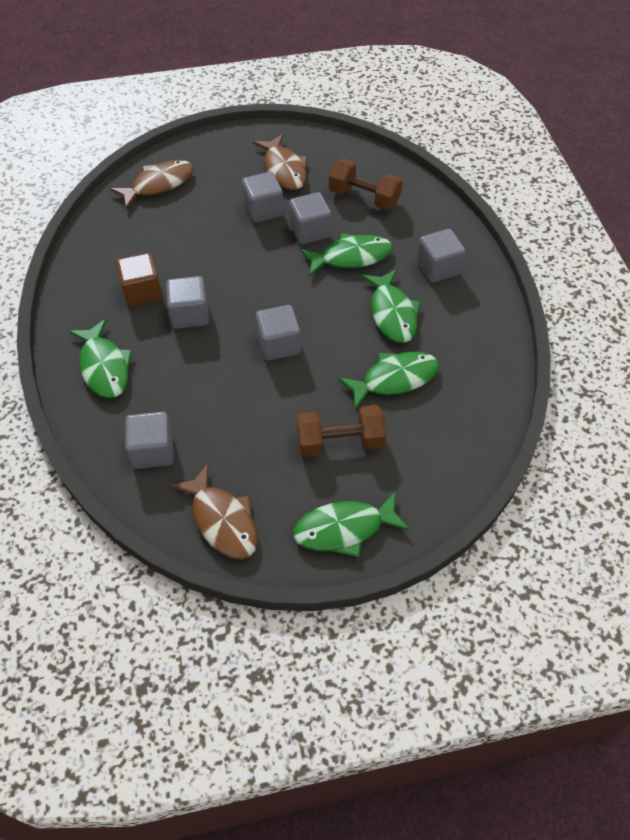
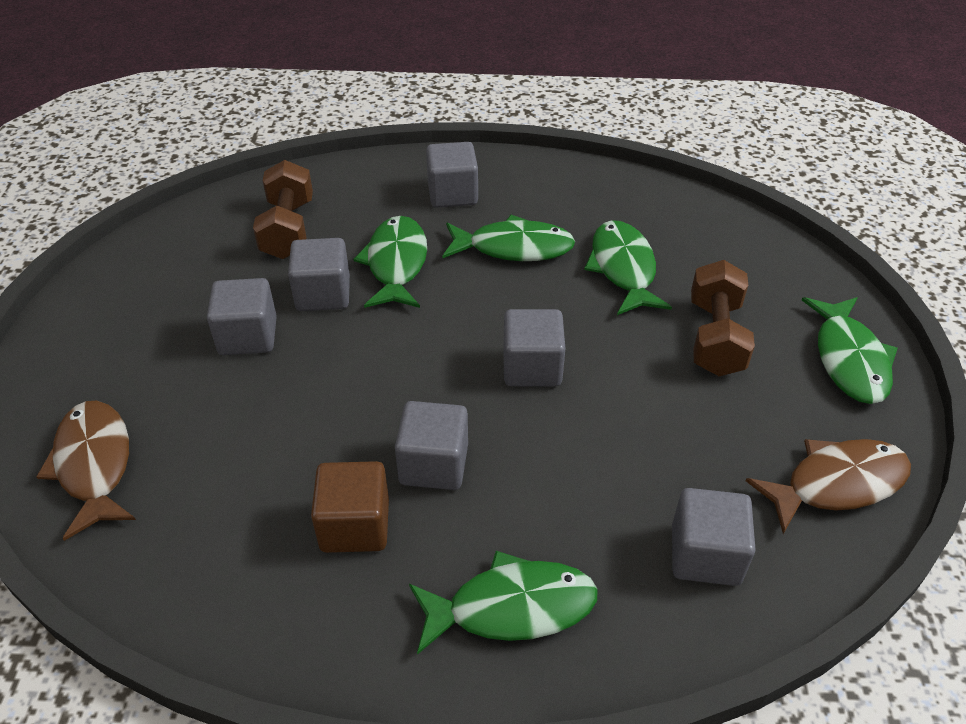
camera: 75 degrees left, 10 degrees down
(284, 170) = (174, 297): brown fish -> none
(364, 198) = (288, 229): brown dumbbell -> brown dumbbell turned 45 degrees counterclockwise

